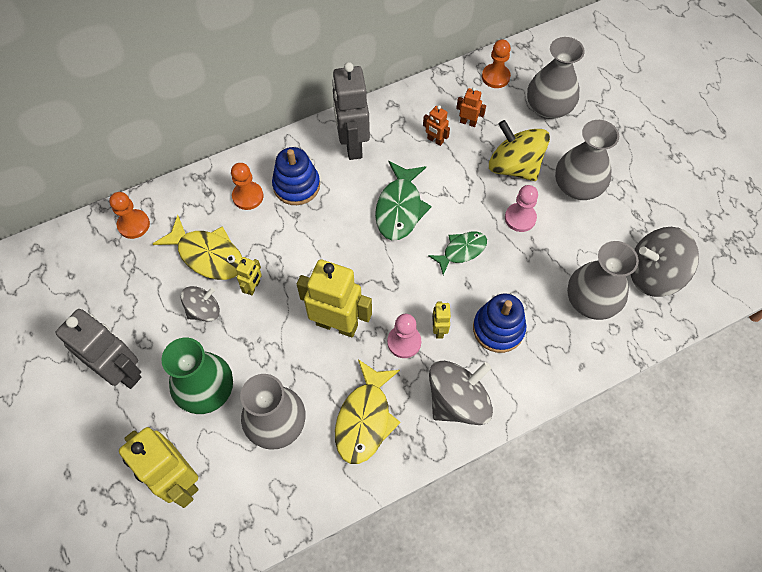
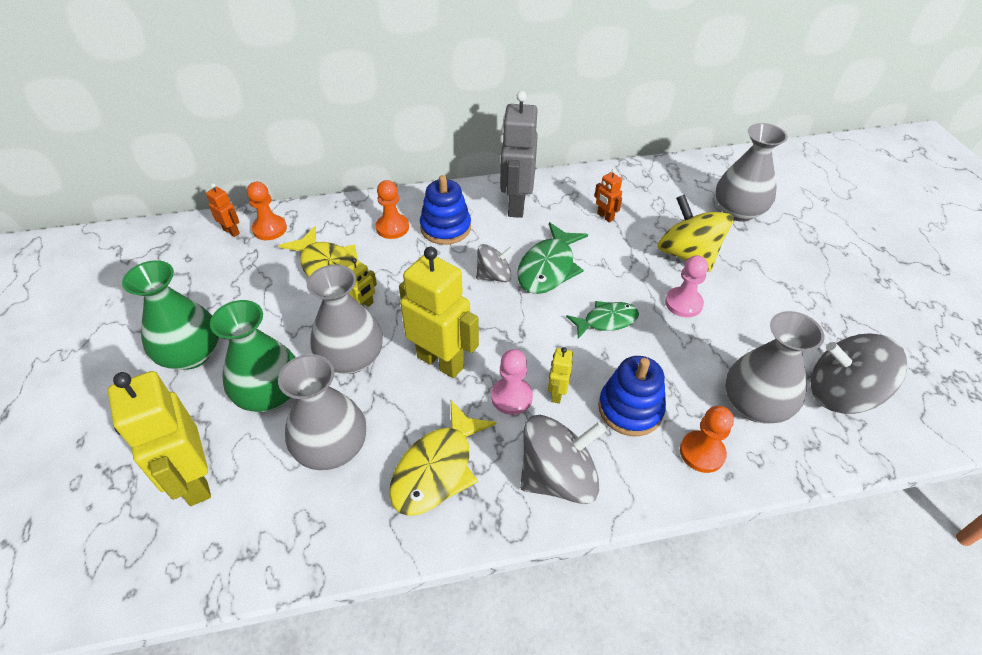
camera: 15 degrees right, 15 degrees down
(122, 371) = (191, 354): grey robot -> green vase
(204, 310) = (303, 317): grey spinning top -> grey spinning top (494, 276)
(468, 122) = (645, 208): orange robot -> orange robot (231, 231)
(495, 77) = (685, 176): orange pawn -> orange pawn (702, 452)
(577, 186) = (758, 287): grey vase -> grey vase (351, 358)

